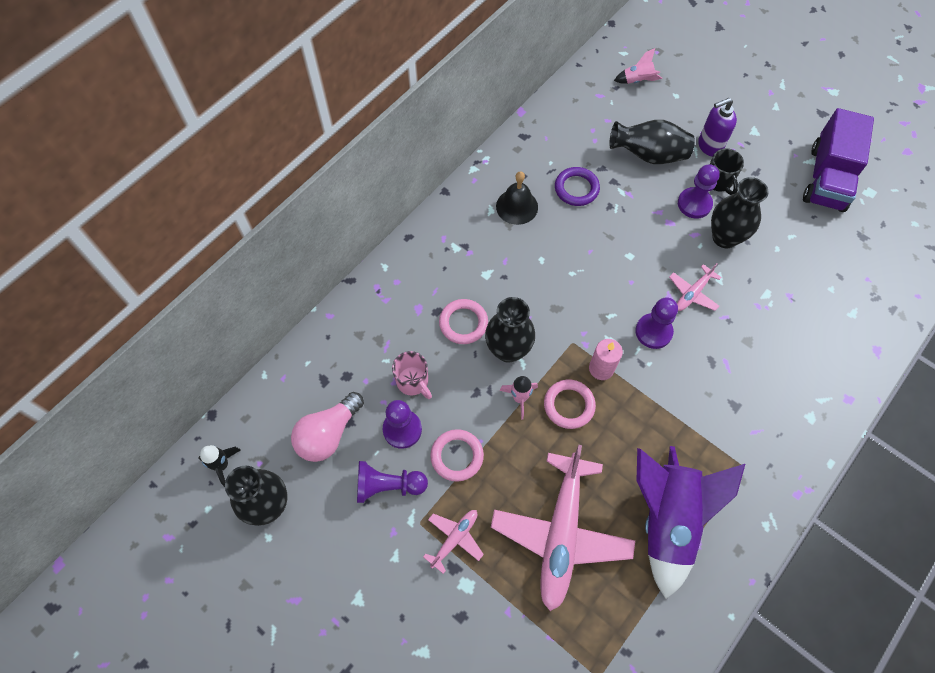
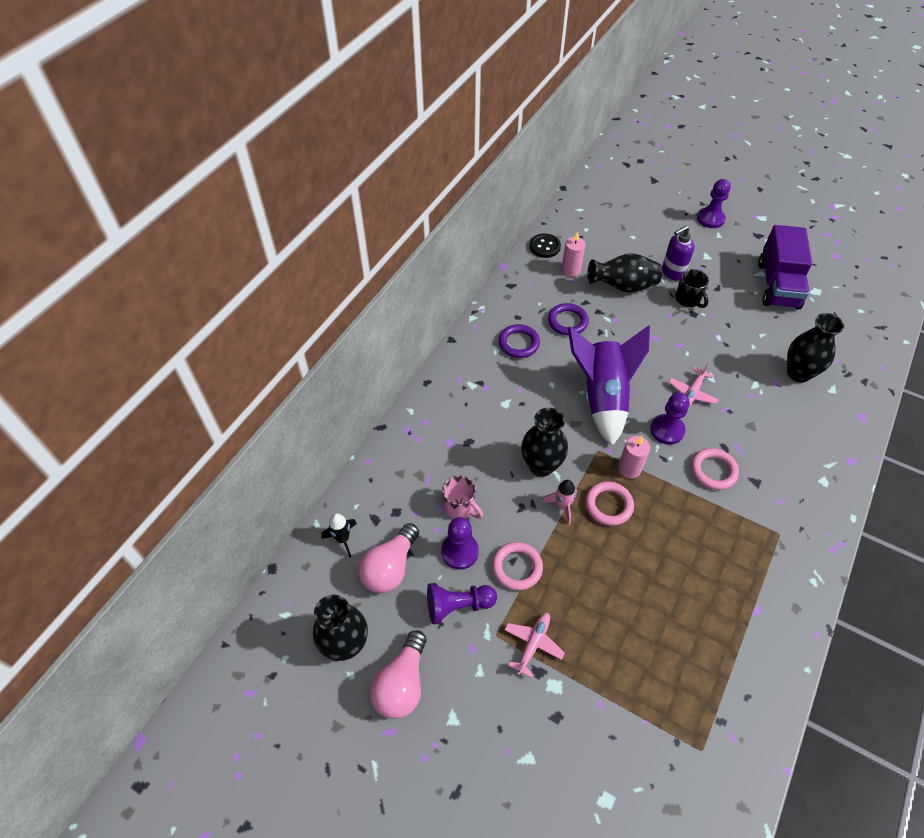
camera: 10 degrees left, 10 degrees down
(222, 465) = (291, 614): black rocket -> black rocket (342, 539)
(315, 555) = (402, 684): none -> pink light bulb
(463, 323) = (494, 448): pink ring -> pink ring (713, 471)
(517, 206) = (518, 343): black bell -> purple ring
(561, 533) = (631, 621): pink plane -> none
(573, 94) = (544, 247): none -> black button
(595, 127) = (571, 270): none -> pink candle
(637, 80) = (597, 229): pink rocket -> none
(667, 520) = (724, 592): purple rocket -> purple rocket (602, 397)
(694, 204) = (672, 320): purple pawn -> purple pawn (710, 219)
(724, 237) = (706, 343): black vase -> black vase (798, 373)

